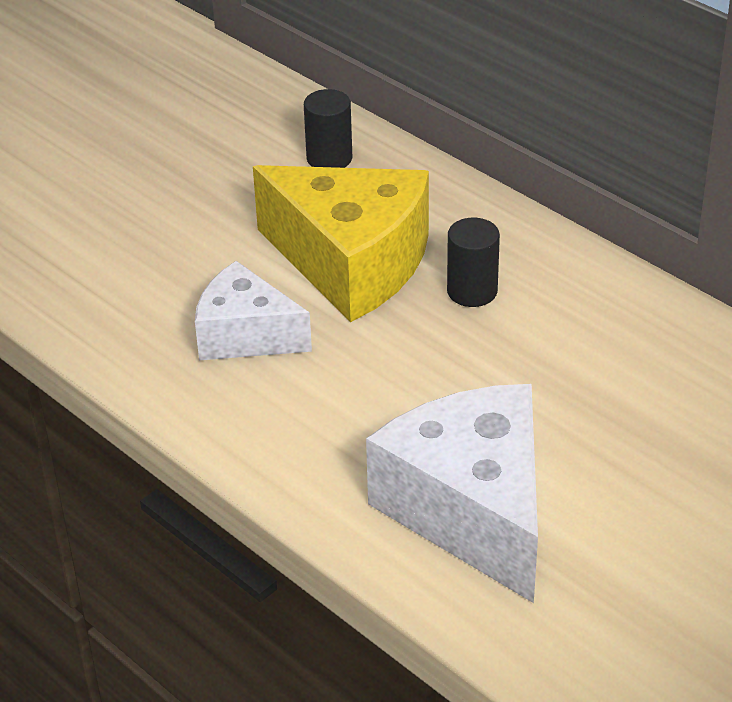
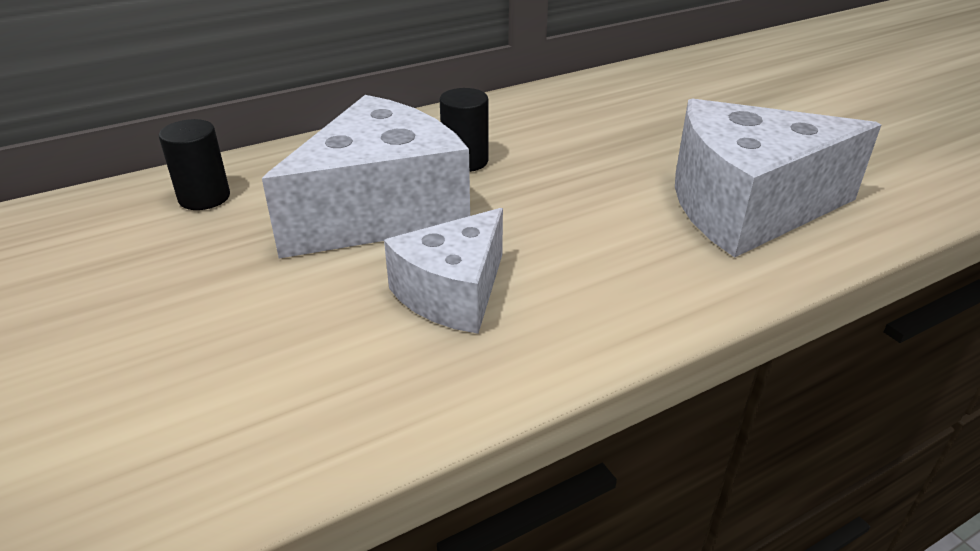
camera: 75 degrees left, 5 degrees down
(351, 263) = (382, 211): yellow cheese -> white cheese

